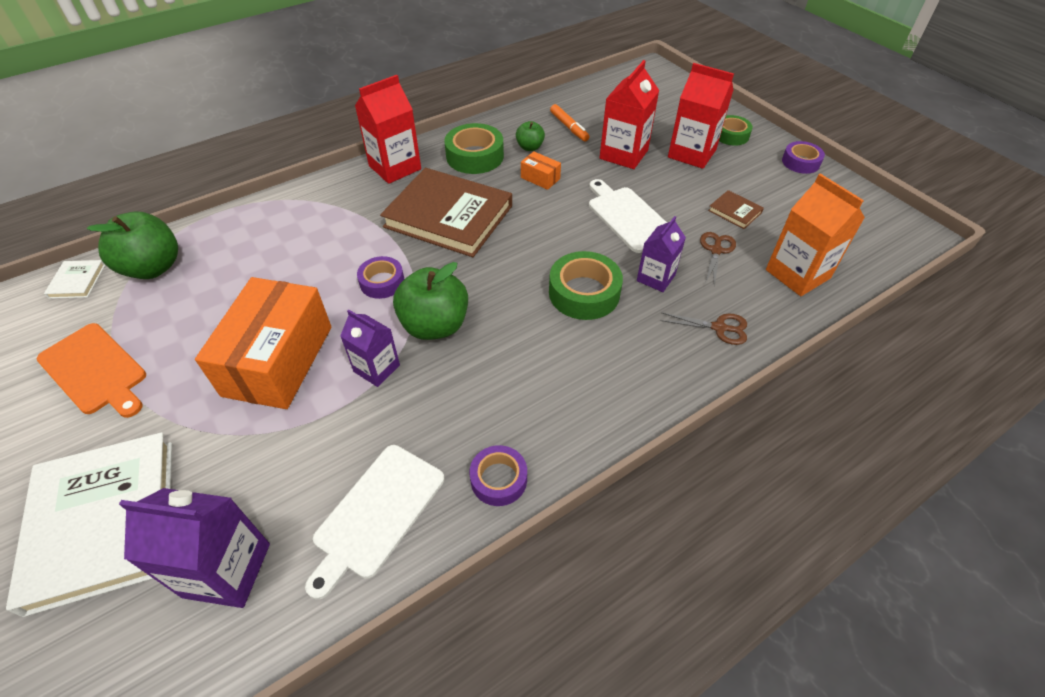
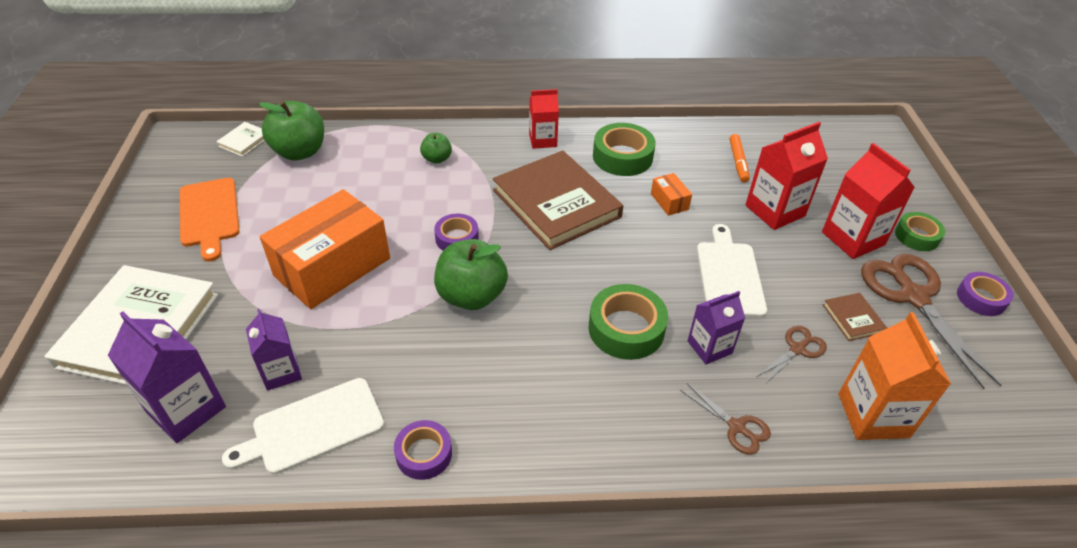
camera: 30 degrees right, 5 degrees down
(376, 368) = (399, 310): purple carton -> purple carton (281, 372)
(395, 167) = (543, 140): red carton -> red carton, size x0.64
(530, 147) = (682, 167): green apple -> green apple (437, 159)
(760, 179) = (913, 296): none -> brown scissors

